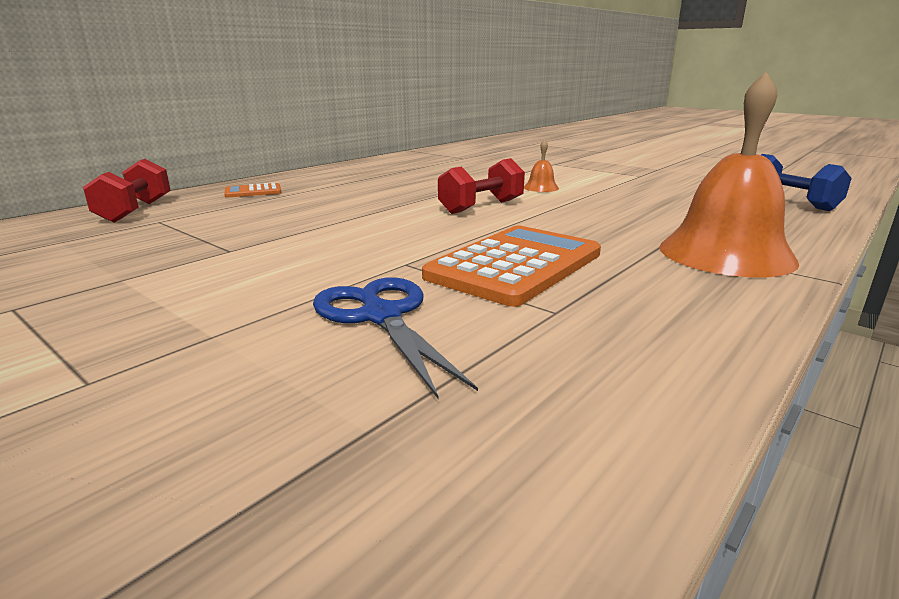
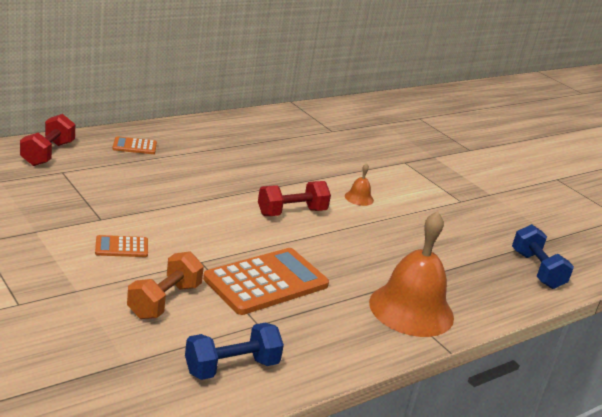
camera: 10 degrees right, 5 degrees up
(274, 271) = (121, 247): none -> orange calculator
(381, 316) = (164, 301): blue scissors -> orange dumbbell
(577, 382) = (231, 367): none -> blue dumbbell

